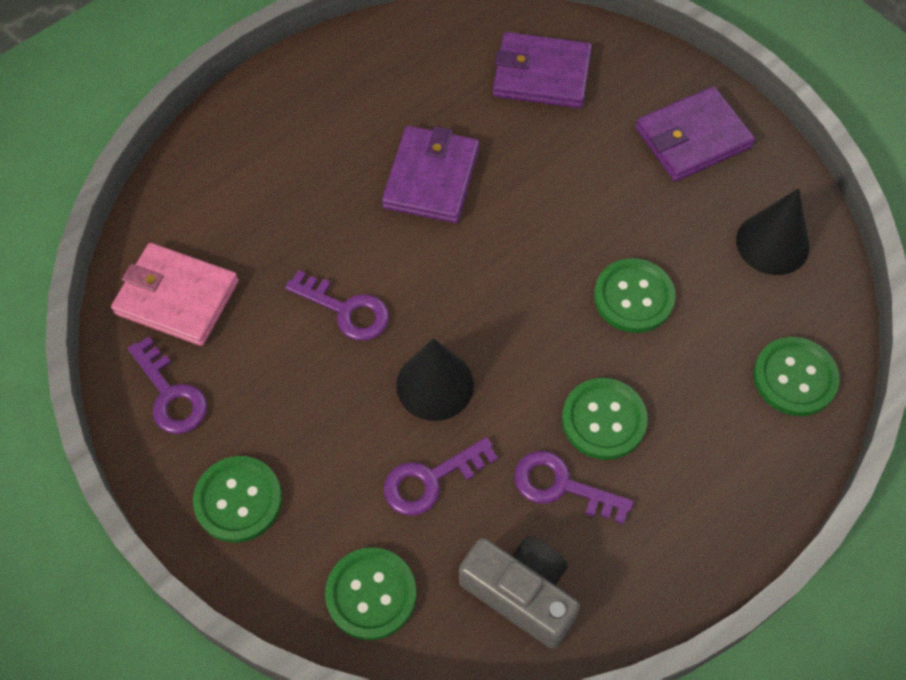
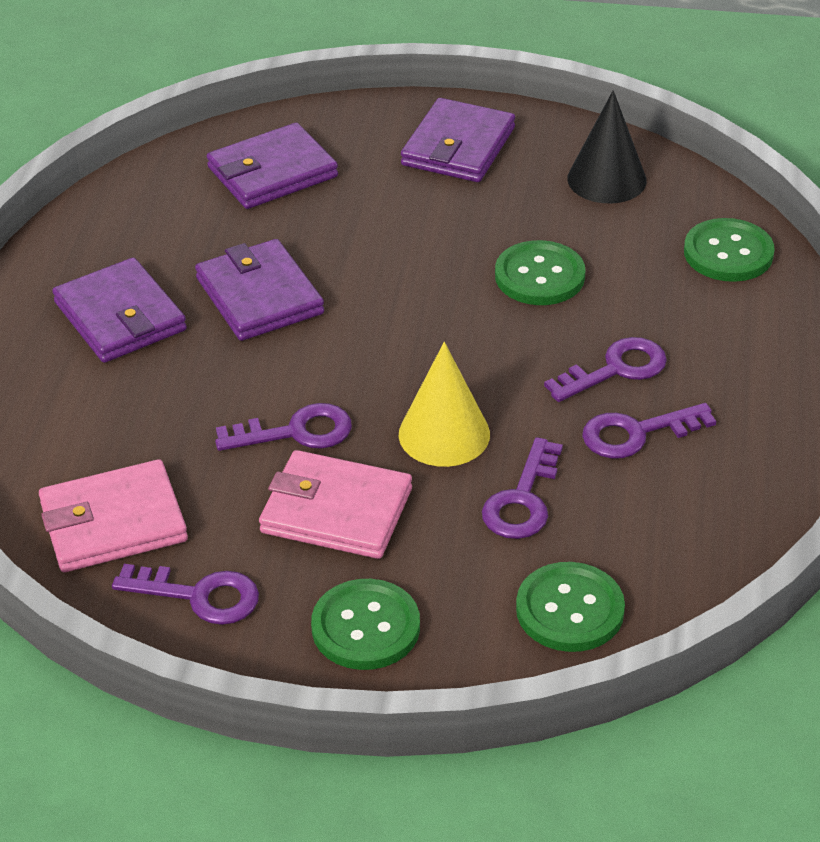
camera: 40 degrees left, 20 degrees down
(309, 394) = (336, 511): none -> pink wallet
(332, 133) = (120, 316): none -> purple wallet
(435, 385) = (444, 434): black cone -> yellow cone
(521, 593) = (692, 524): grey camera -> none
(603, 420) = (616, 369): green button -> purple key

